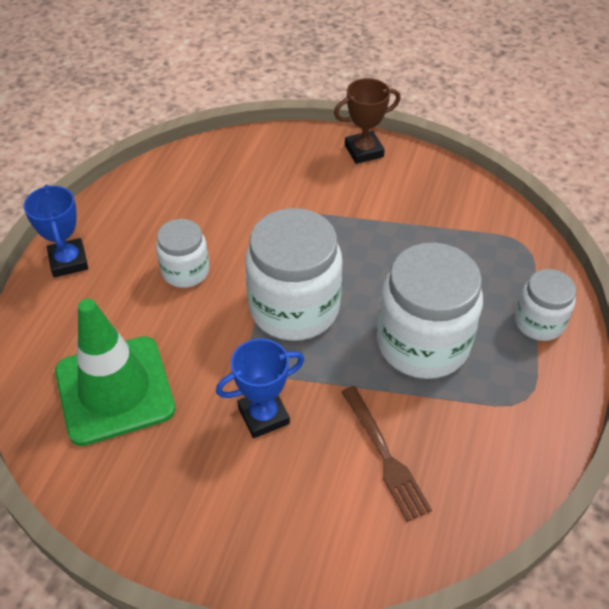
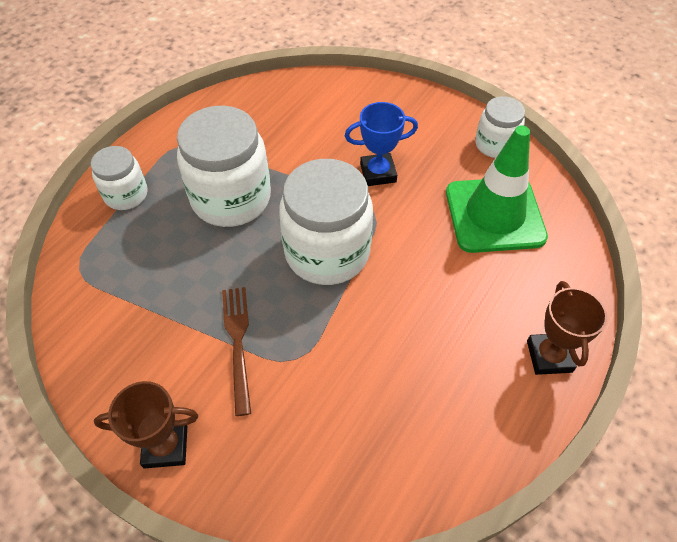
camera: 165 degrees left, 5 degrees up
(68, 261) = (549, 356): blue trophy -> brown trophy
(185, 271) = (423, 315): white jar -> white jar (495, 145)
(386, 457) = (299, 131): brown fork -> brown fork (237, 341)

